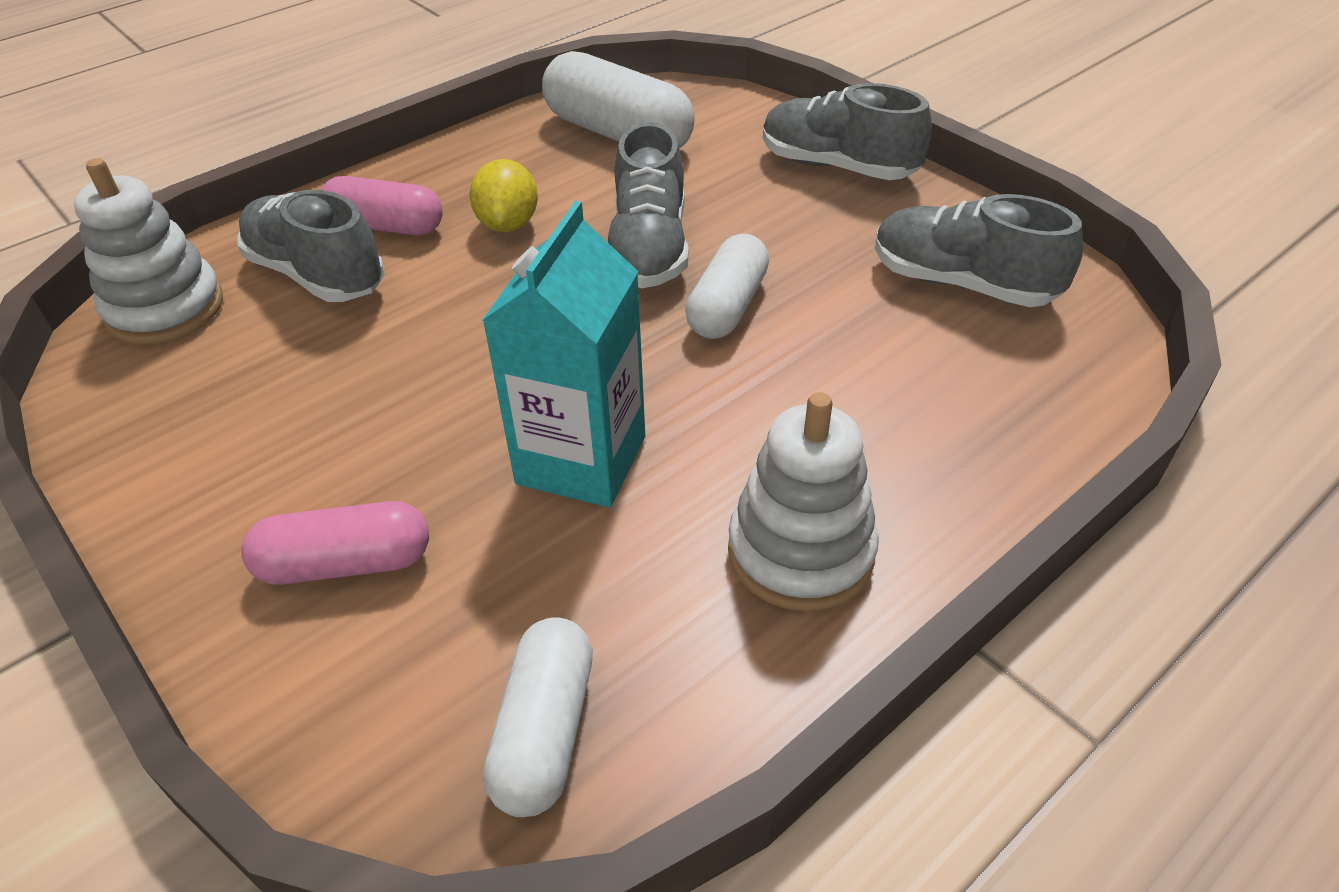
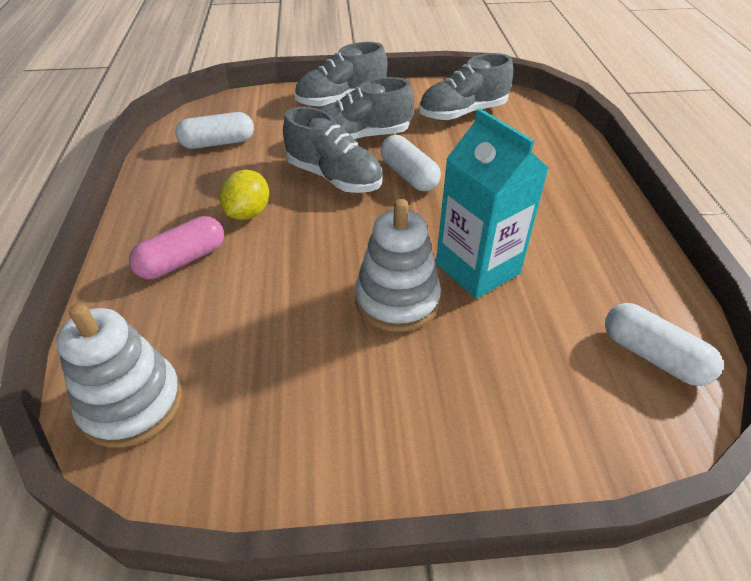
camera: 55 degrees left, 0 degrees up
(317, 275) = (194, 310): grey shoe -> grey shoe (360, 137)
(345, 563) = (484, 391): pink capsule -> none
(508, 224) = (248, 213): yellow lemon -> yellow lemon turned 75 degrees clockwise
(618, 134) = (218, 143): white capsule -> white capsule, size x0.64
(800, 552) = (591, 230): white stacking toy -> white stacking toy (397, 300)

